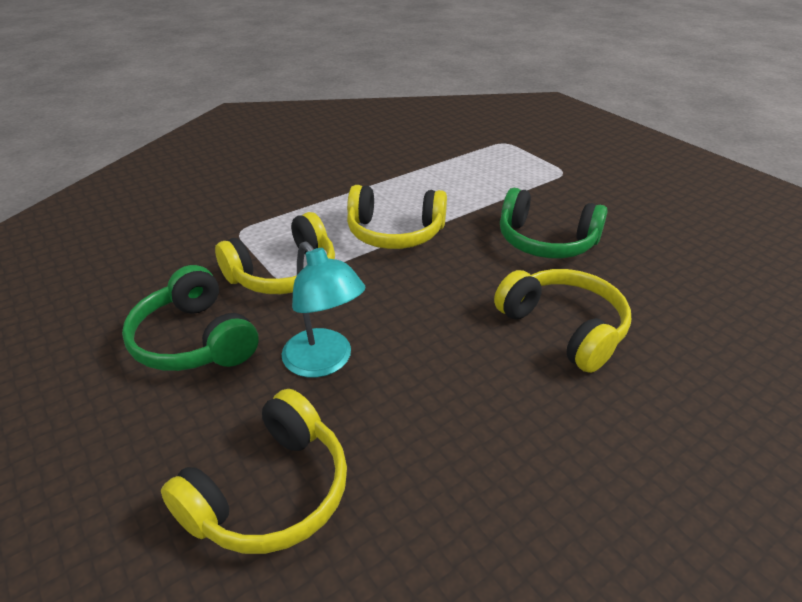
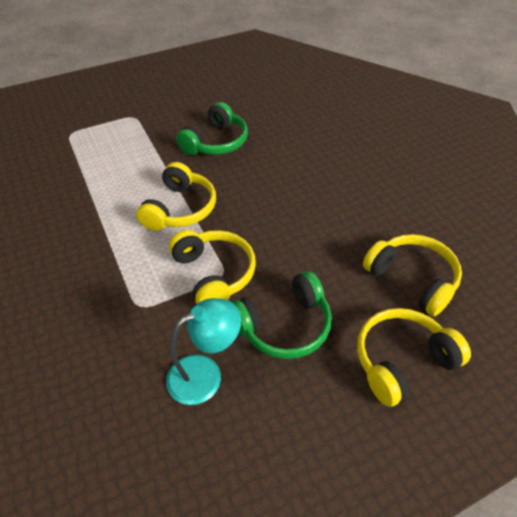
camera: 80 degrees left, 10 degrees up
(324, 362) = (316, 254): turquoise lamp -> turquoise lamp (205, 374)
(563, 328) = (300, 154): yellow headphones -> yellow headphones (402, 361)

